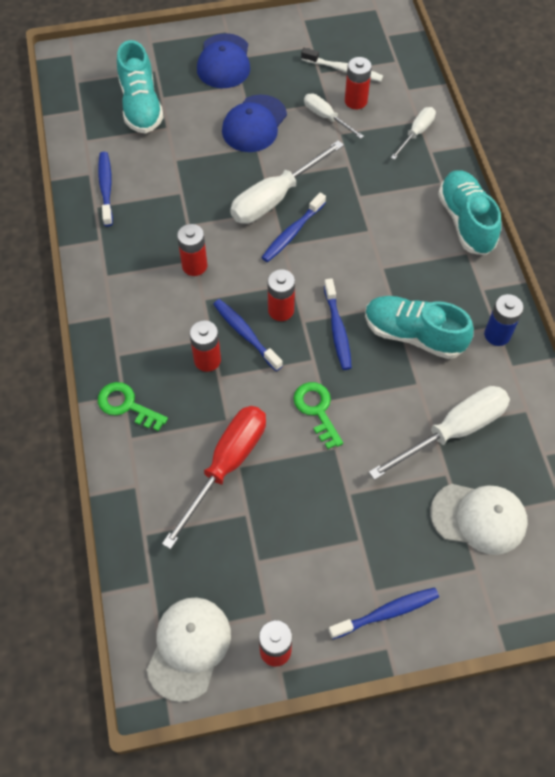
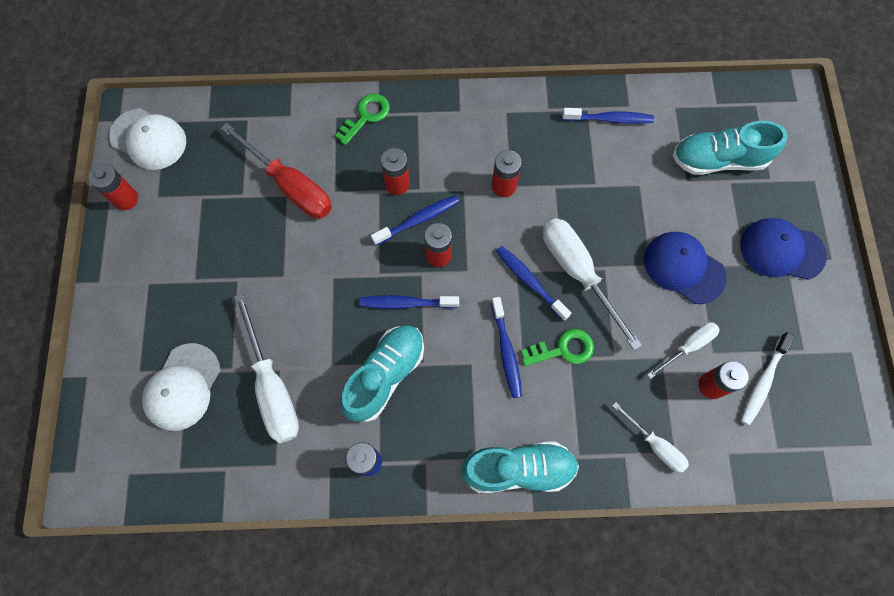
camera: 100 degrees right, 10 degrees up
(317, 410) = (324, 268): green key -> green key (563, 349)
(387, 612) = (126, 288): blue toothbrush -> blue toothbrush (506, 351)

